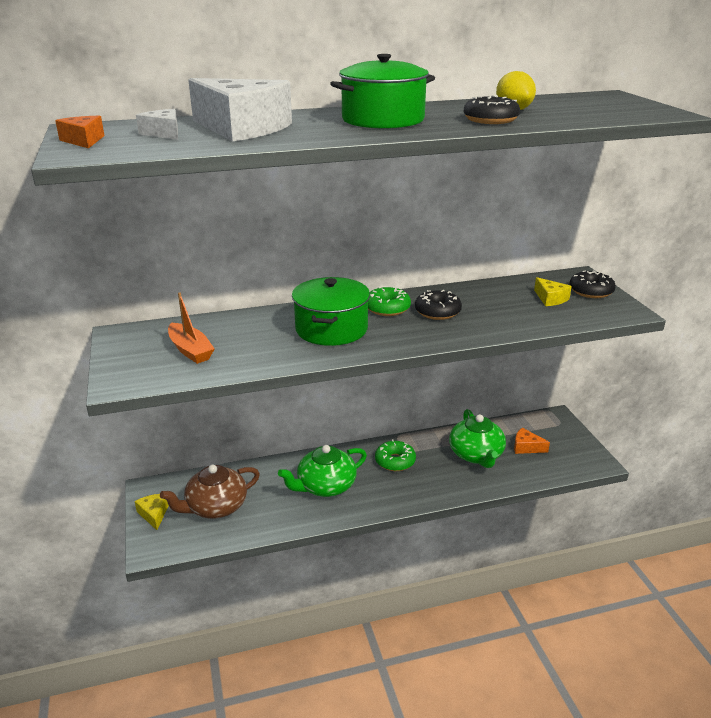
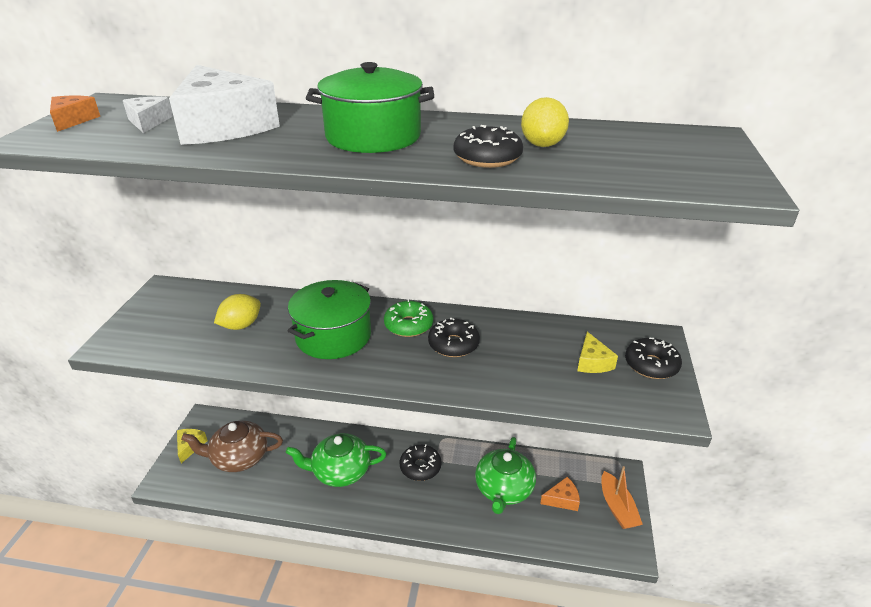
camera: 25 degrees right, 5 degrees up
(190, 350) = (196, 324): orange boat -> orange boat (617, 507)
(236, 341) = (241, 325): none -> yellow lemon
(395, 461) = (420, 467): green donut -> black donut
(526, 447) = (562, 499): orange cheese -> orange cheese turned 120 degrees clockwise

